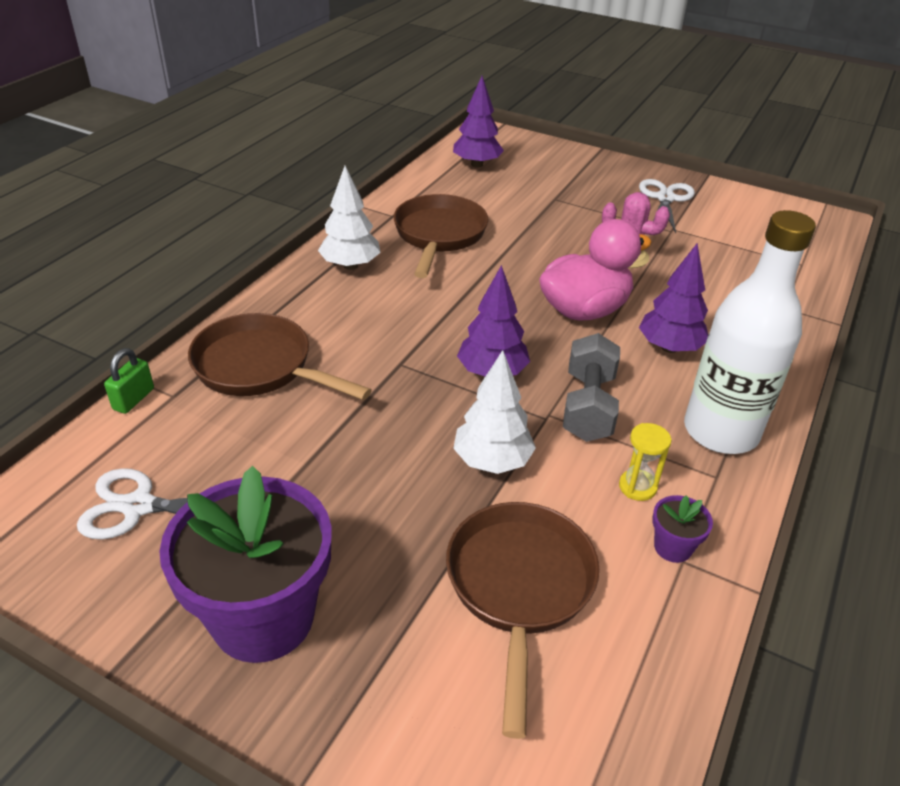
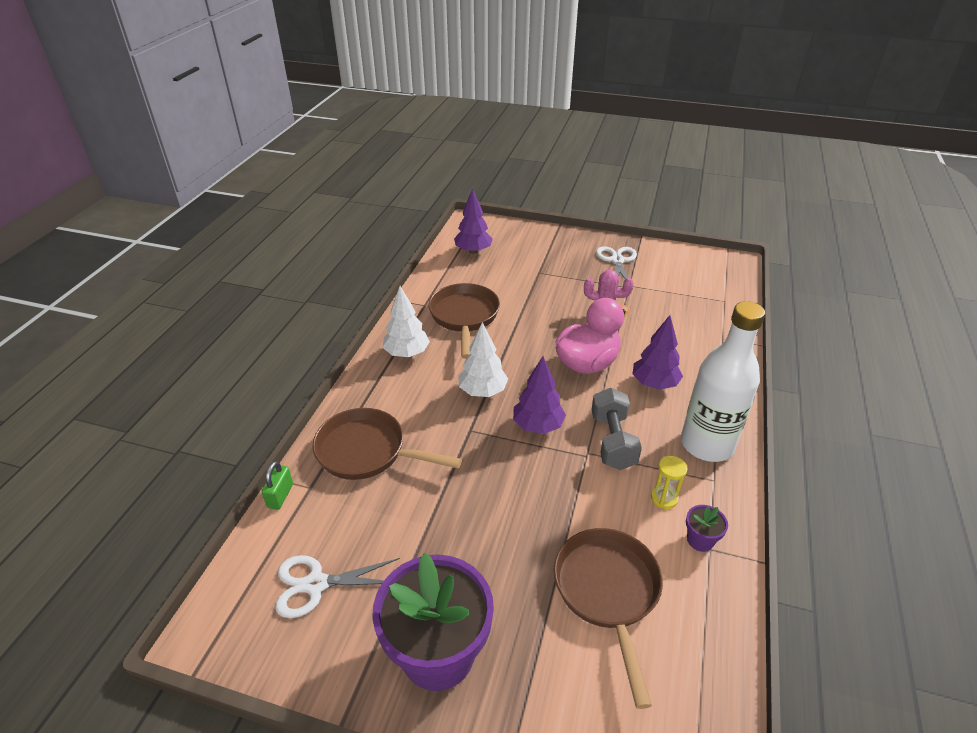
camera: 10 degrees left, 0 degrees up
(492, 461) = (559, 497): white tree -> white tree (482, 391)

